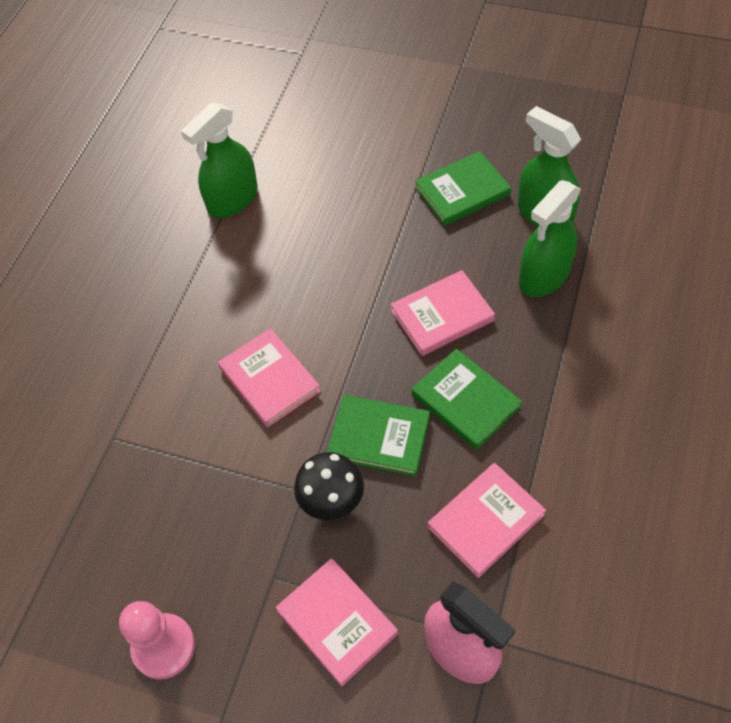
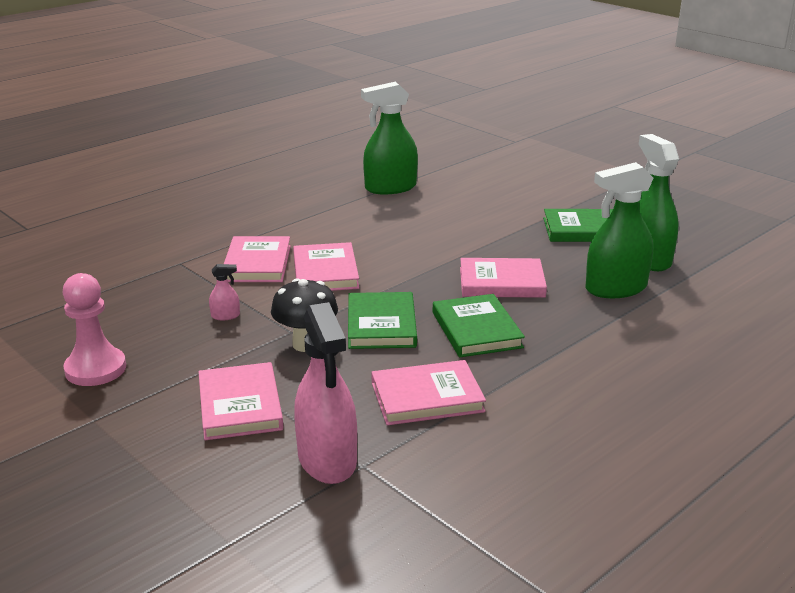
camera: 25 degrees right, 30 degrees down
(192, 399) = (257, 263): none -> pink book
(225, 500) = (225, 316): none -> pink spray bottle
(379, 437) = (381, 325): green book -> green book turned 45 degrees clockwise

